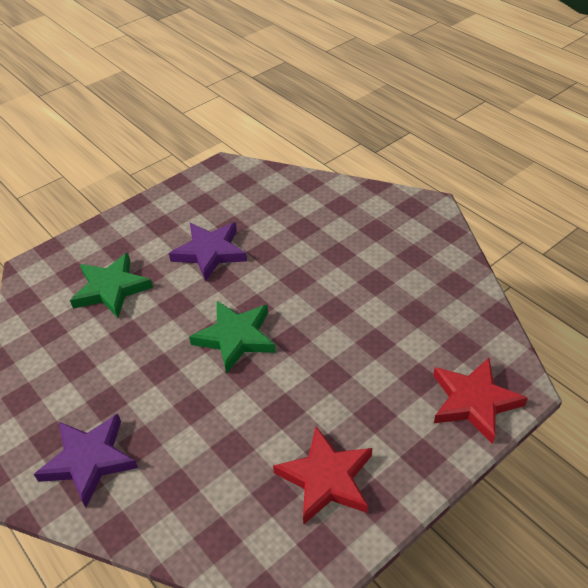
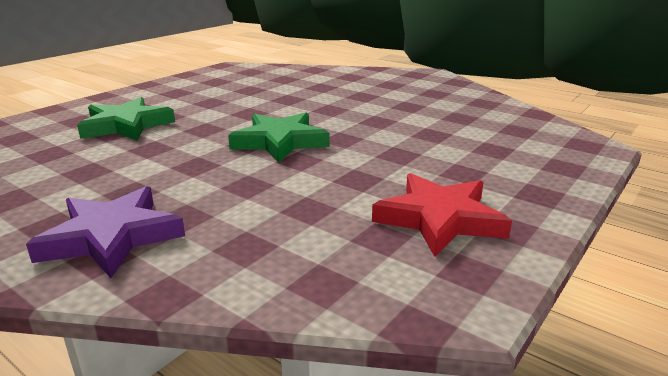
camera: 15 degrees left, 20 degrees down
(210, 252) = (232, 102): purple star -> none
(474, 402) = (560, 157): red star -> none

